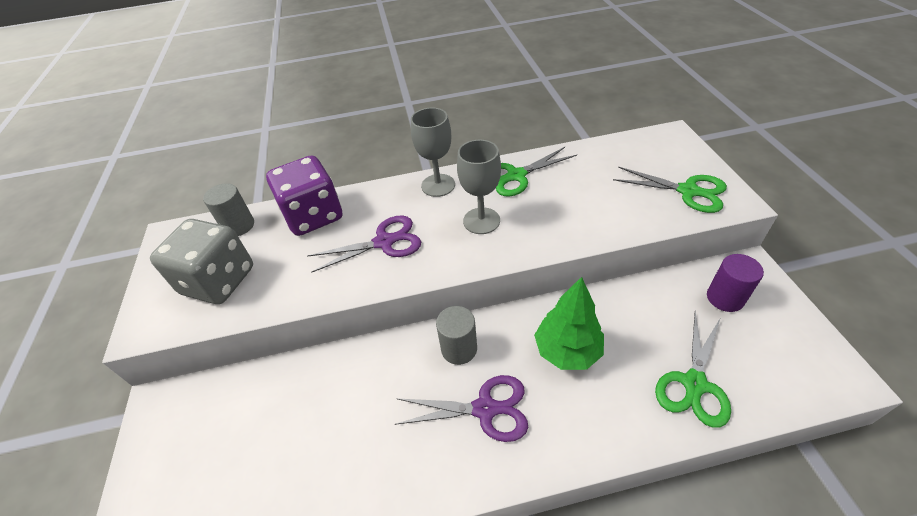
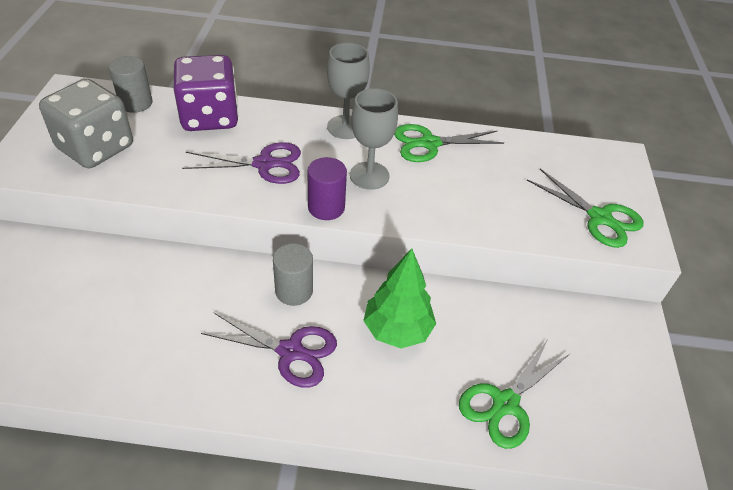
camera: 10 degrees right, 0 degrees up
(725, 298) = (587, 339): purple cylinder -> purple cylinder (326, 207)

